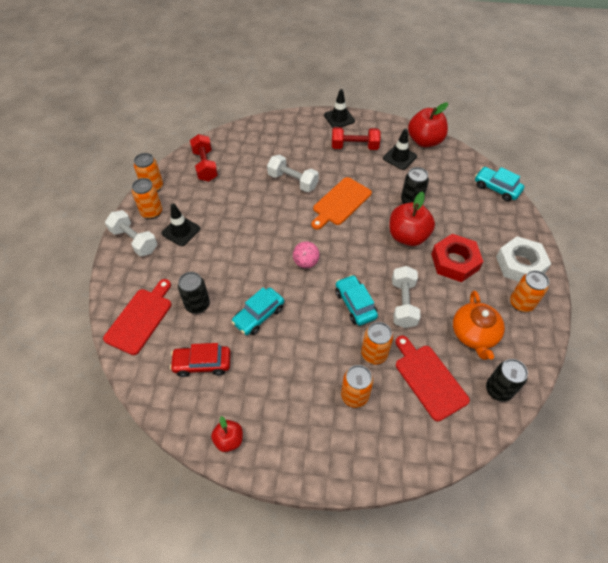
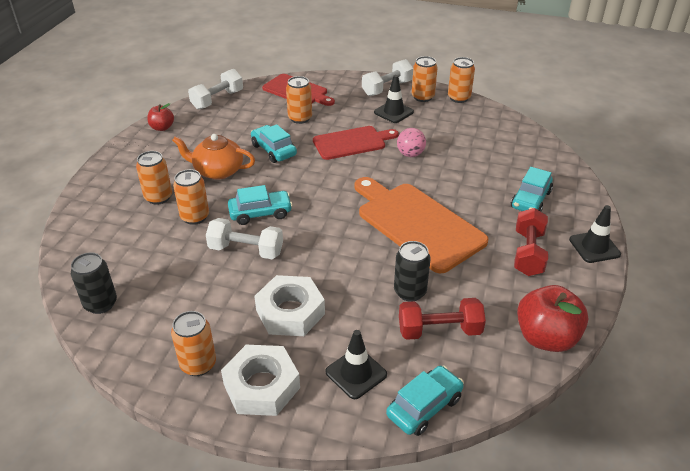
camera: 100 degrees right, 15 degrees down
(197, 305) = (300, 118): black can -> orange can
(202, 363) = (237, 118): red car -> none
(205, 165) = (490, 129): red dumbbell -> red dumbbell (439, 330)
(293, 181) = (460, 189): white dumbbell -> white dumbbell (217, 100)
(297, 144) = (530, 200): none -> turquoise car
(306, 262) = (329, 186): pink ball -> pink ball (410, 154)
(340, 203) = (416, 224): orange cutting board -> orange cutting board, size x1.57
(399, 157) = (504, 298): black traffic cone -> black traffic cone (356, 373)
(407, 236) = (346, 275): red apple -> none
(428, 379) = (145, 251): red cutting board -> red cutting board (352, 142)
(455, 262) = (290, 312): red nut -> white nut
(474, 334) = (177, 302): orange teapot -> orange teapot (217, 171)

